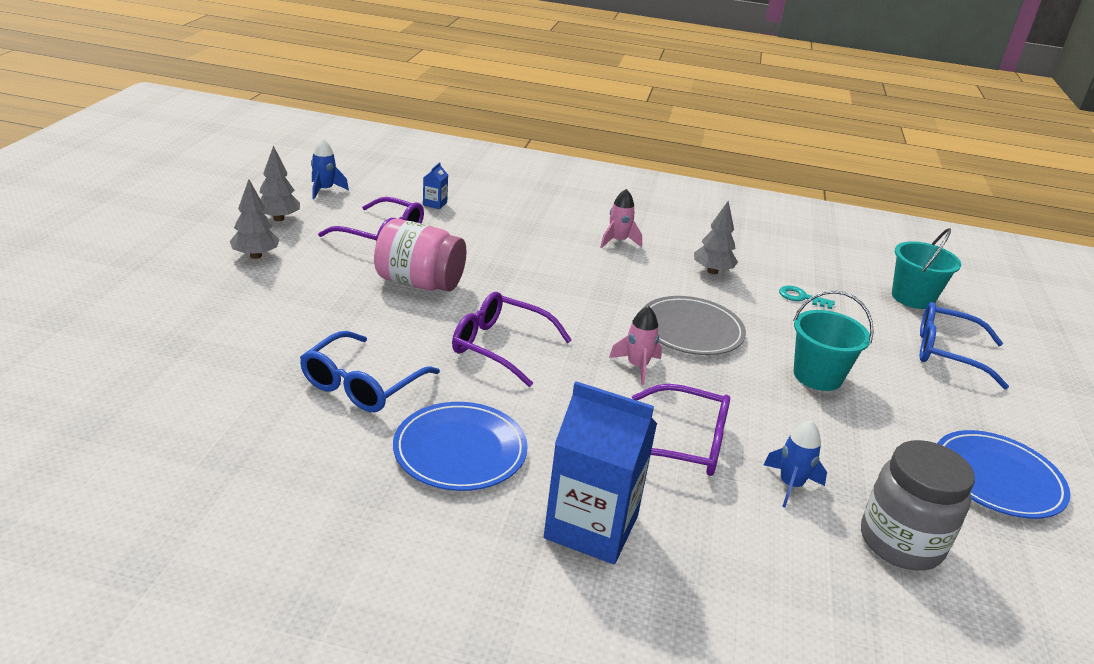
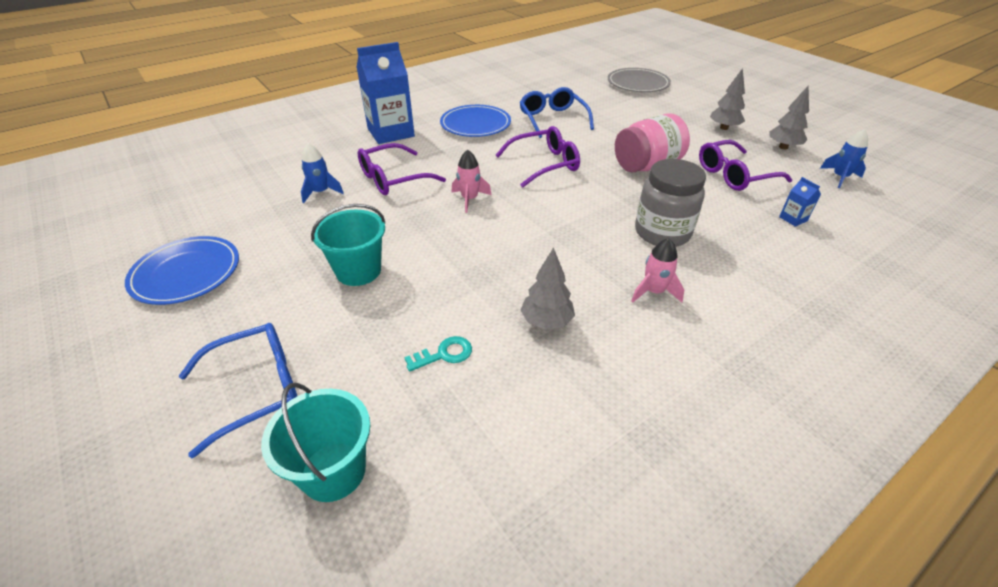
camera: 135 degrees right, 10 degrees up
(691, 330) = (478, 246): grey plate -> grey plate (638, 83)
(900, 542) = (244, 200): grey jar -> grey jar (662, 233)

